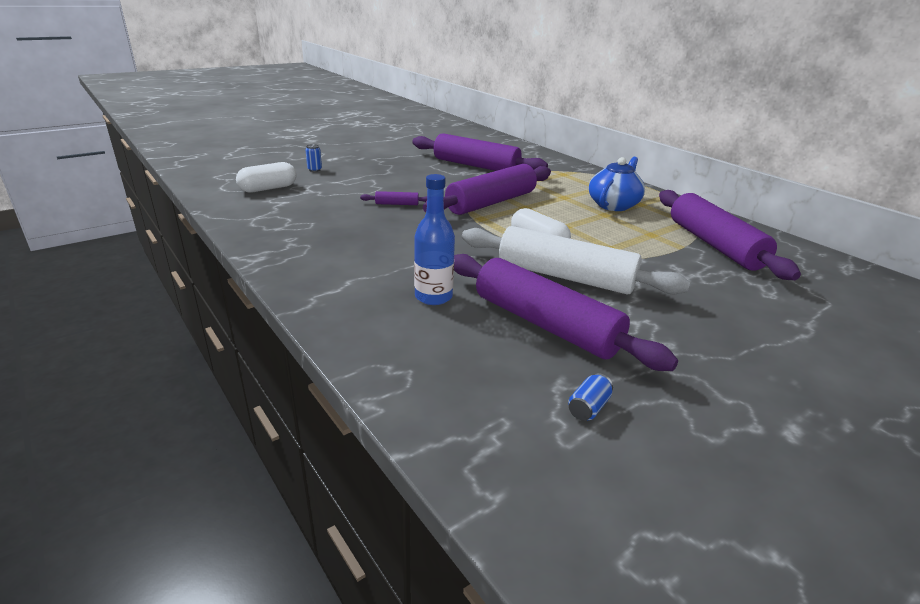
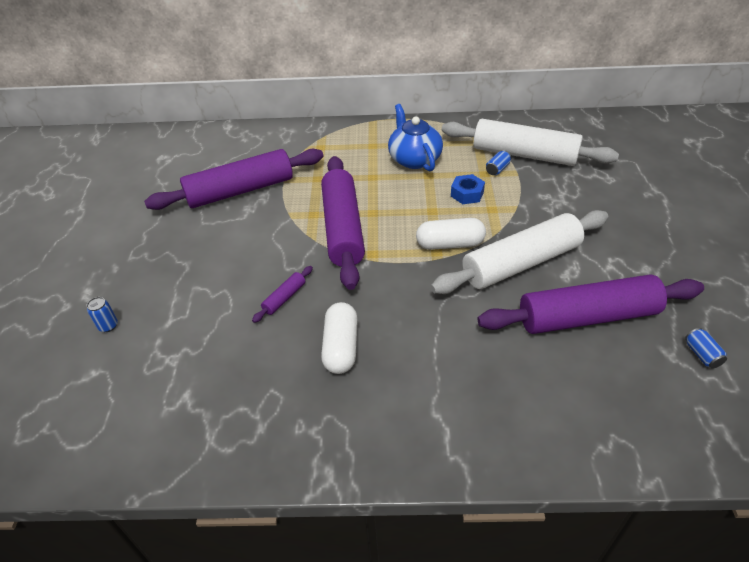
camera: 50 degrees left, 15 degrees up
(268, 188) = (126, 395): white capsule -> white capsule (341, 347)
(433, 297) = (504, 364): blue bottle -> none
(611, 234) = (467, 194): none -> blue nut
(668, 238) = (497, 169): none -> blue can
(714, 245) = (524, 154): purple rolling pin -> white rolling pin

